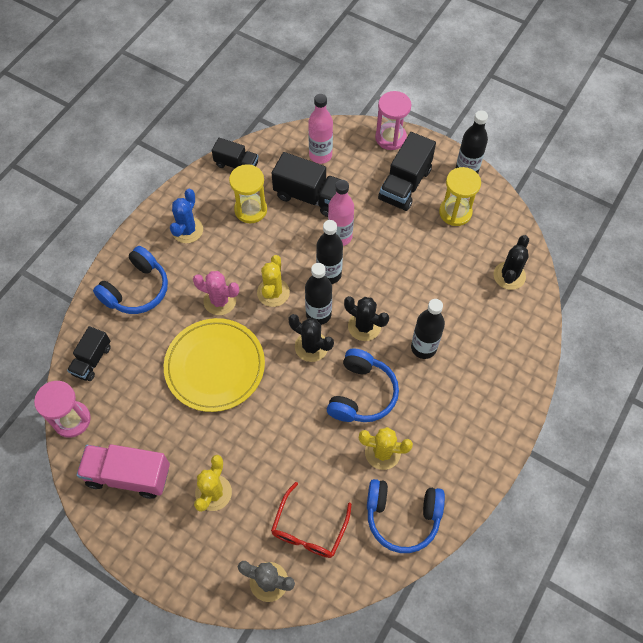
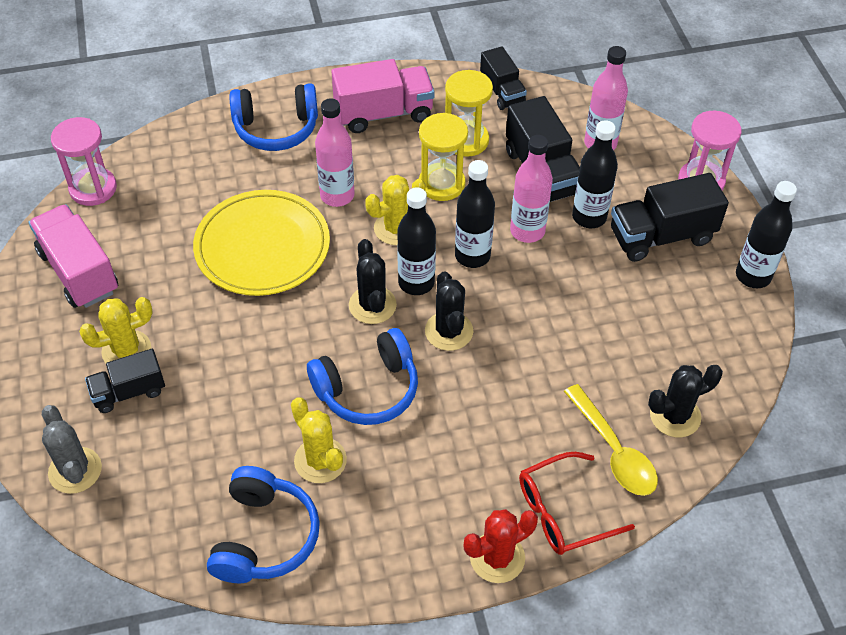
camera: 45 degrees right, 10 degrees down
(92, 360) = (168, 155): black truck -> black truck (129, 392)
(187, 230) = (383, 113): blue cactus -> pink truck
(220, 301) = (337, 195): pink cactus -> pink bottle
(308, 529) = (165, 461): red glasses -> red glasses (562, 512)
(402, 516) = (264, 537): blue headphones -> blue headphones turned 135 degrees counterclockwise
(423, 348) = (486, 403): black bottle -> black bottle (589, 217)
(455, 212) = (688, 305): yellow hourglass -> yellow hourglass (441, 184)
(503, 318) = (614, 451): none -> yellow spoon
(512, 419) = (497, 558): none -> red cactus

